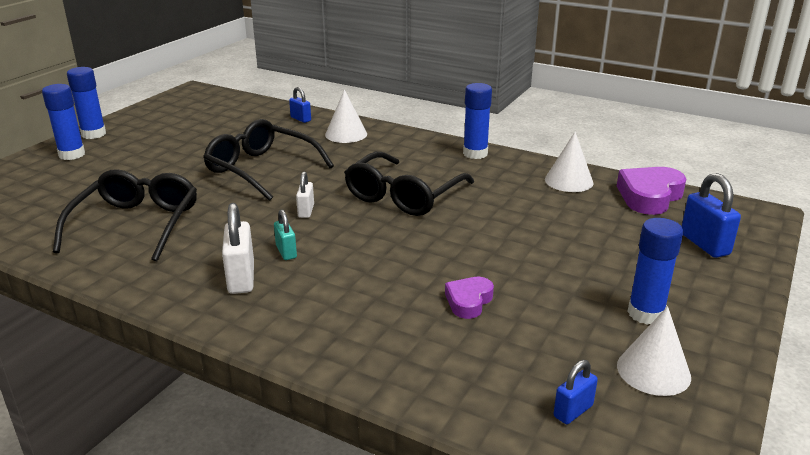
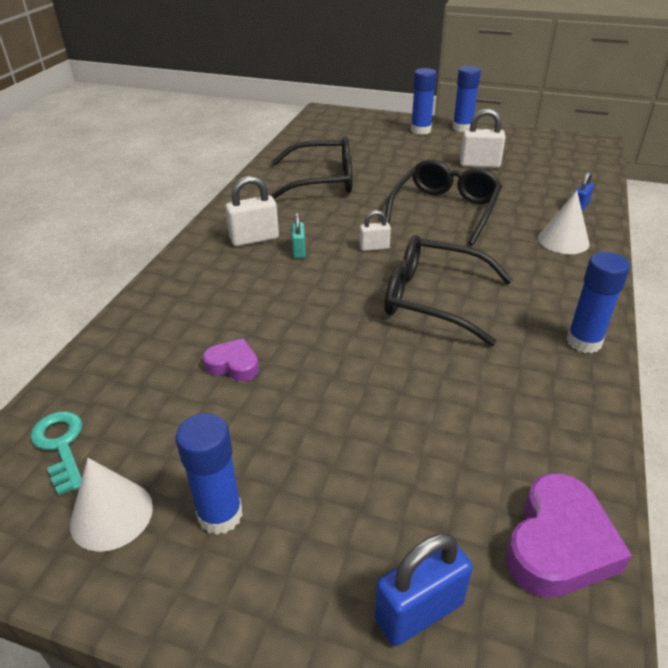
camera: 80 degrees right, 10 degrees up
(186, 140) = (479, 164): none -> white padlock
(286, 252) = (299, 251): turquoise padlock -> turquoise padlock turned 60 degrees counterclockwise
(569, 181) = (556, 440): white cone -> none
(573, 411) = (61, 445): blue padlock -> turquoise key
(649, 196) = (558, 544): purple heart -> purple heart turned 90 degrees clockwise

